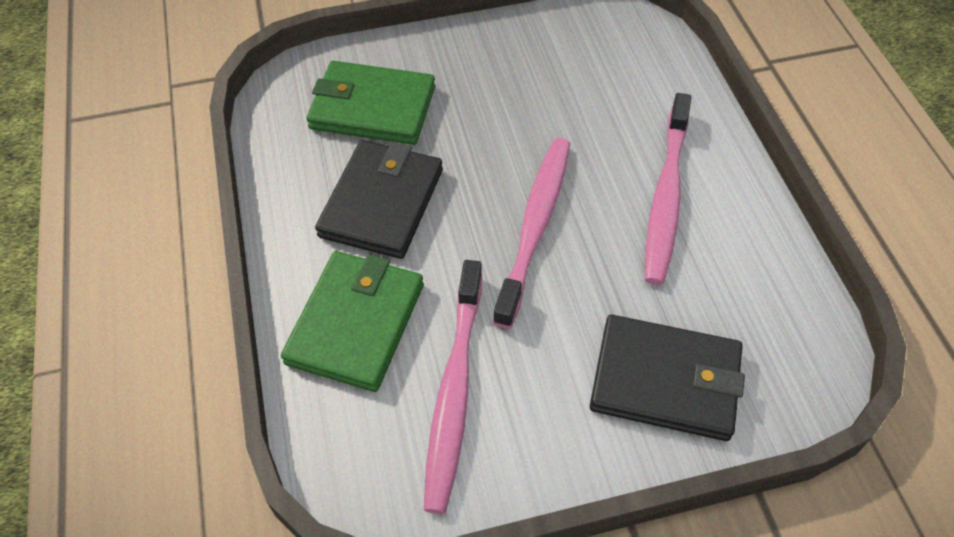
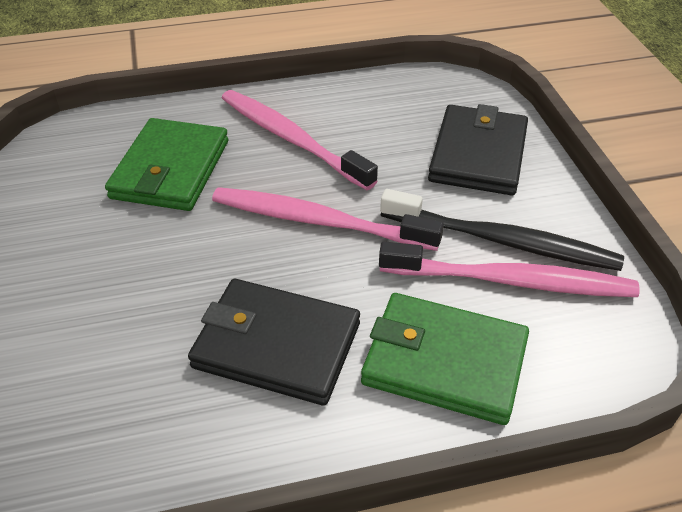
camera: 90 degrees left, 10 degrees down
(372, 107) = (116, 361): green wallet -> green wallet (170, 169)
(513, 391) = (504, 241): none -> black toothbrush
(666, 197) = (291, 138): pink toothbrush -> pink toothbrush turned 150 degrees counterclockwise

